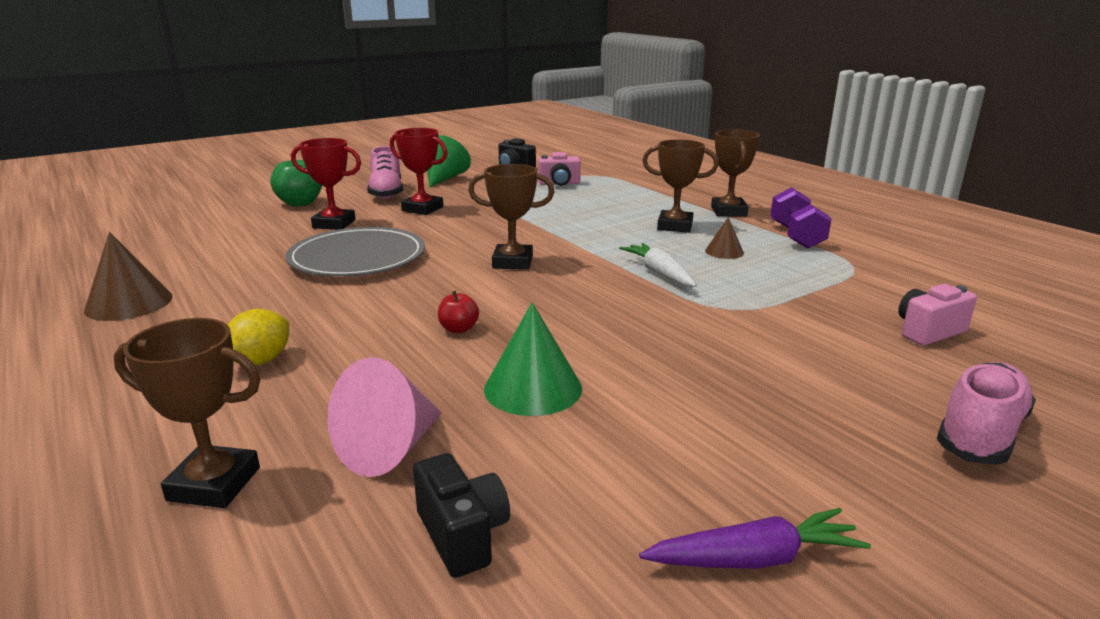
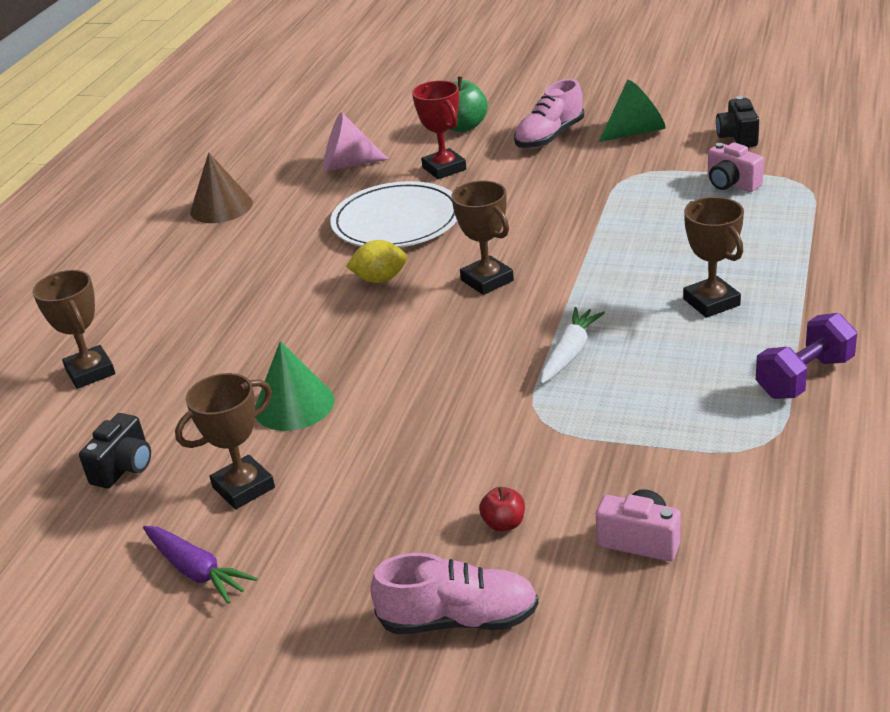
camera: 55 degrees right, 10 degrees up
(260, 361) = (210, 297): yellow lemon -> yellow lemon (380, 279)
(357, 258) = (397, 221): grey plate -> white plate
(390, 448) = (173, 399): pink cone -> pink cone (347, 164)
(422, 209) = (539, 175): red trophy -> none
(458, 329) = (339, 331): red apple -> red apple (504, 524)
(724, 252) = (682, 359): brown cone -> none
(728, 211) = (818, 307): brown trophy -> brown trophy (243, 487)

